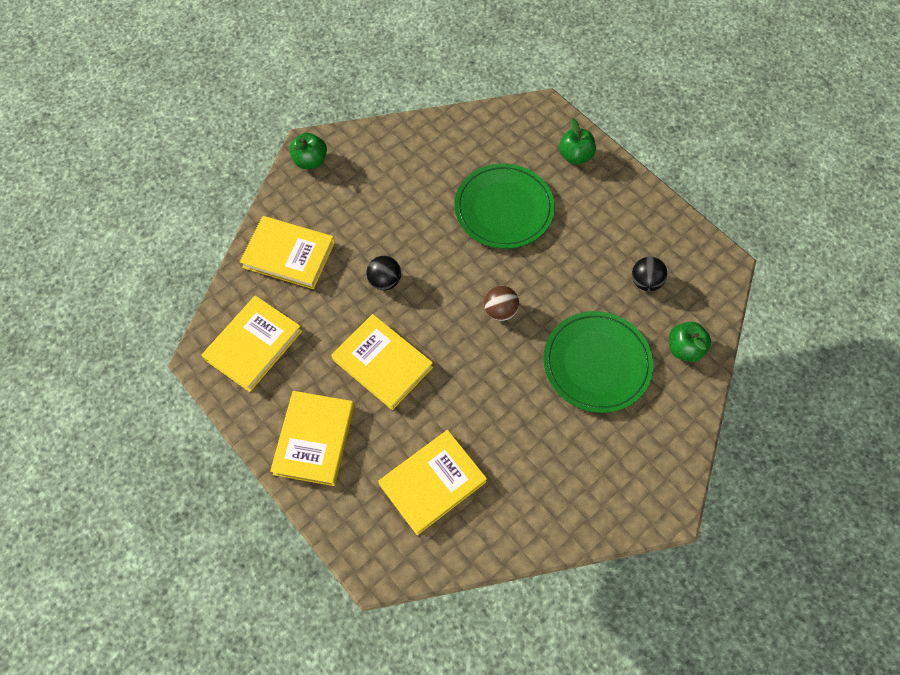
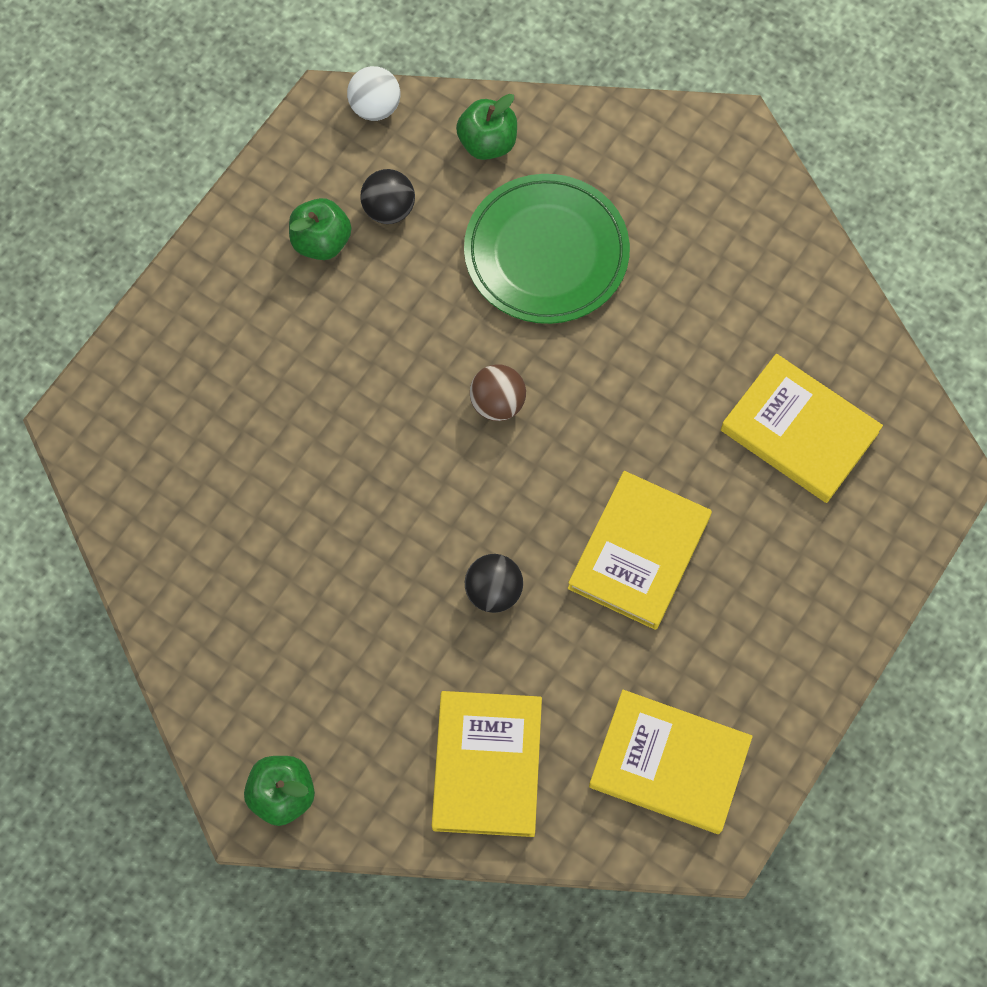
camera: 105 degrees left, 5 degrees up
(314, 439) = (791, 615): yellow book -> none
(503, 209) = (305, 440): green plate -> none
(575, 156) = (170, 351): green apple -> green apple (321, 242)
(721, 290) = (375, 107): none -> white ball

